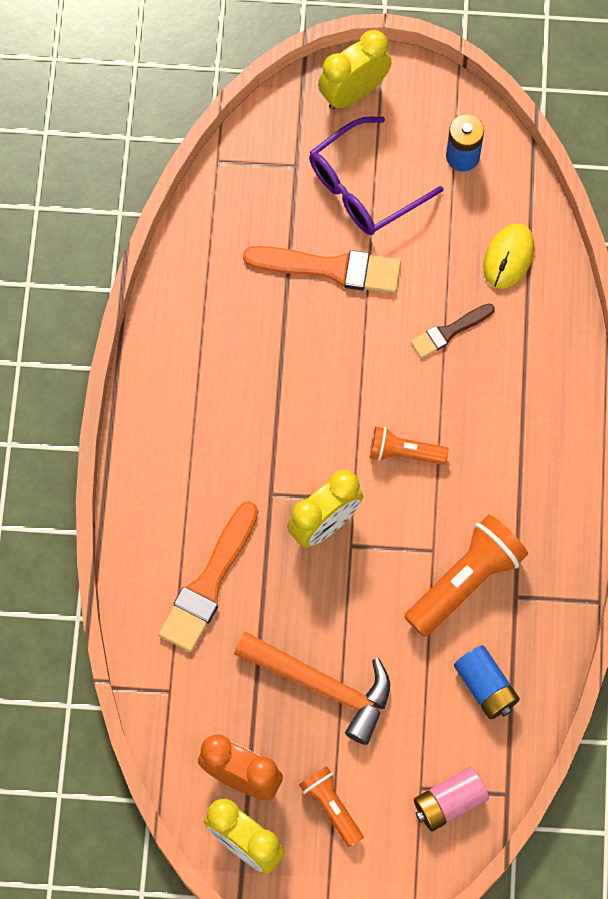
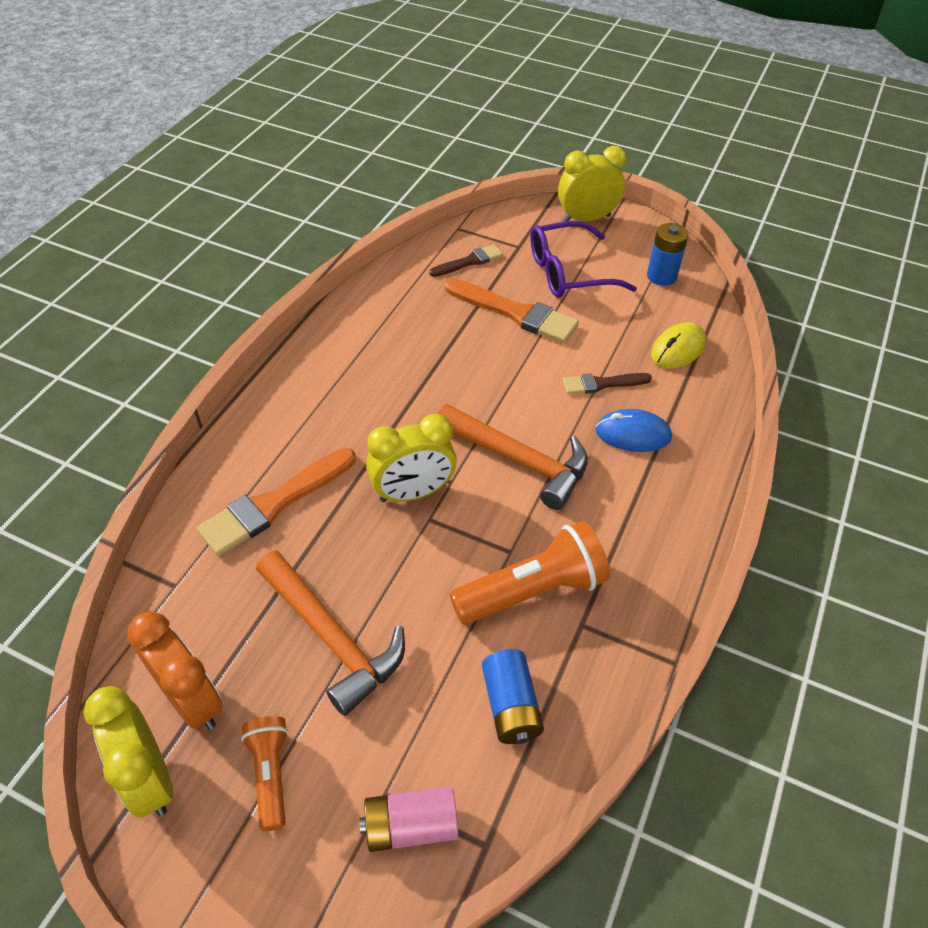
camera: 20 degrees right, 20 degrees down
(252, 210) = (469, 261): none -> brown brush
(404, 453) = (519, 460): orange flashlight -> orange hammer
(497, 383) = (632, 434): none -> blue mouse

